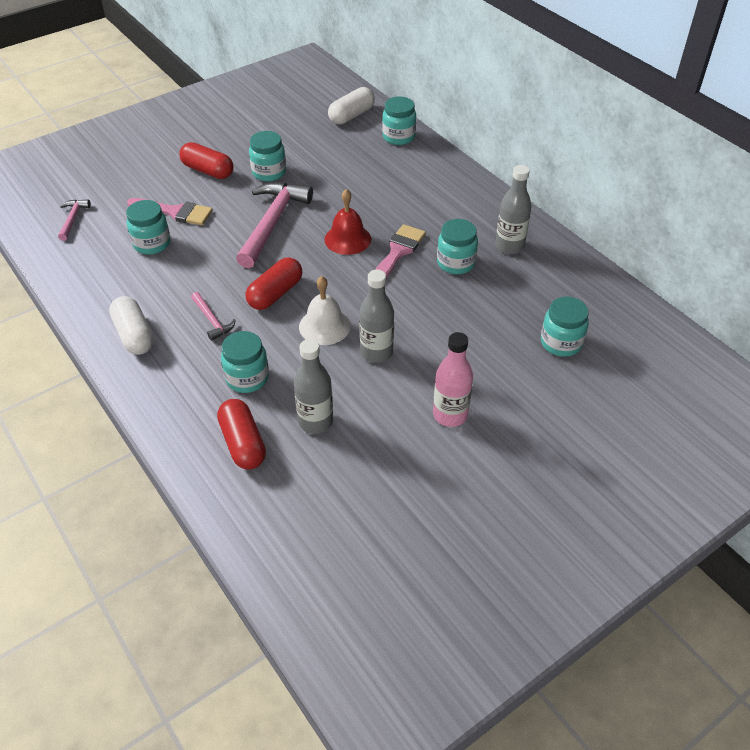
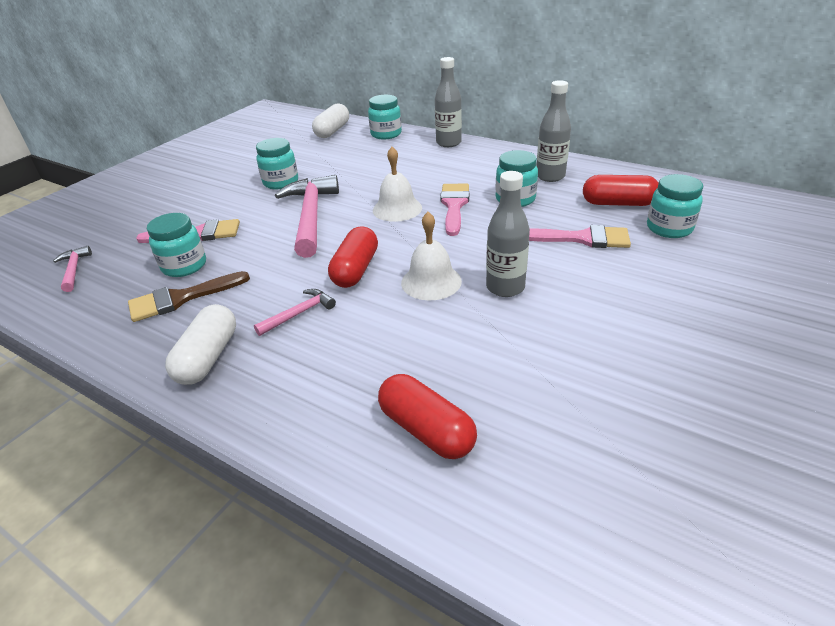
camera: 20 degrees left, 10 degrees down
(134, 335) = (208, 357): white capsule -> white capsule turned 60 degrees clockwise
(137, 276) = (181, 298): none -> brown brush
(208, 171) = (215, 195): red capsule -> red capsule (618, 203)
(212, 320) = (299, 313): pink hammer -> pink hammer turned 75 degrees counterclockwise
(247, 378) = (380, 356): turquoise jar -> none
(315, 421) = (496, 374): grey bottle -> grey bottle (448, 143)
(347, 239) = (397, 209): red bell -> white bell
(450, 415) = (633, 318): pink bottle -> none
(477, 327) = (582, 238): none -> pink brush

